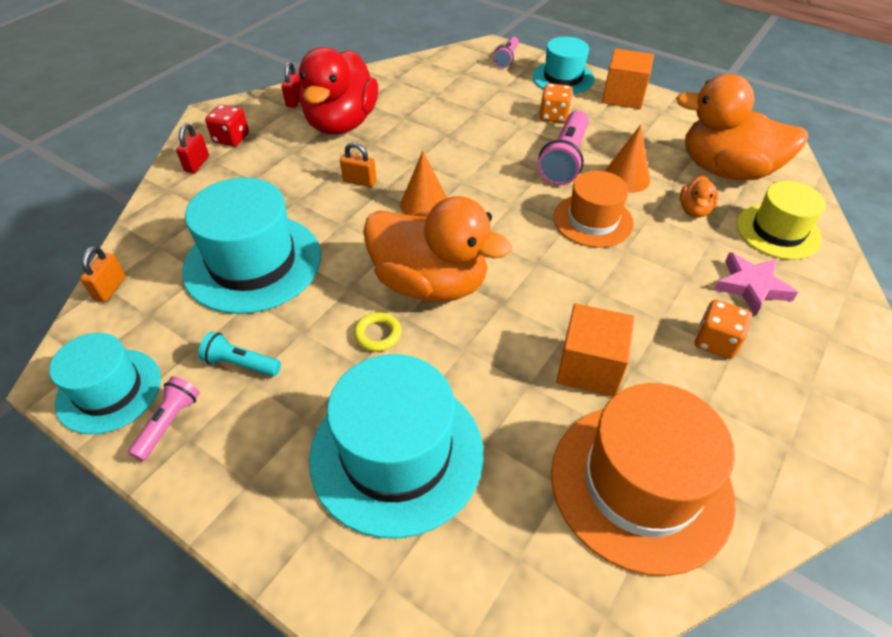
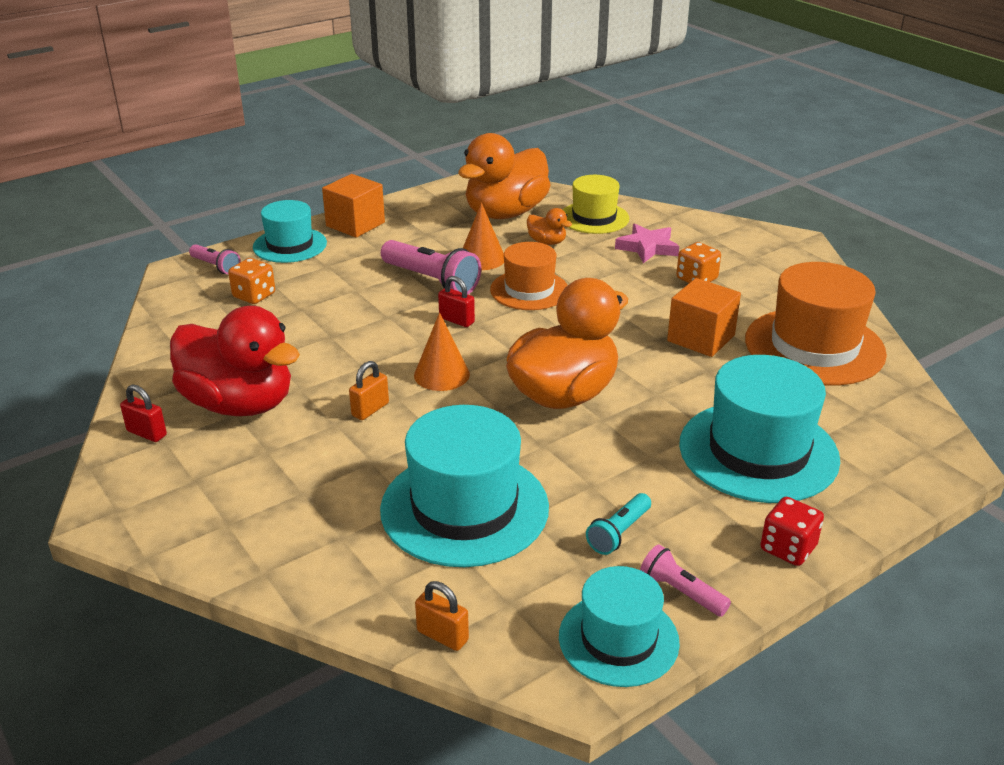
camera: 70 degrees left, 15 degrees down
(197, 164) = (224, 539): red padlock -> red padlock (456, 320)
(231, 138) = (189, 501): red dice -> red dice (788, 548)
(378, 334) = (617, 438): yellow ring -> none
(554, 116) = (354, 267): orange dice -> orange dice (254, 295)

